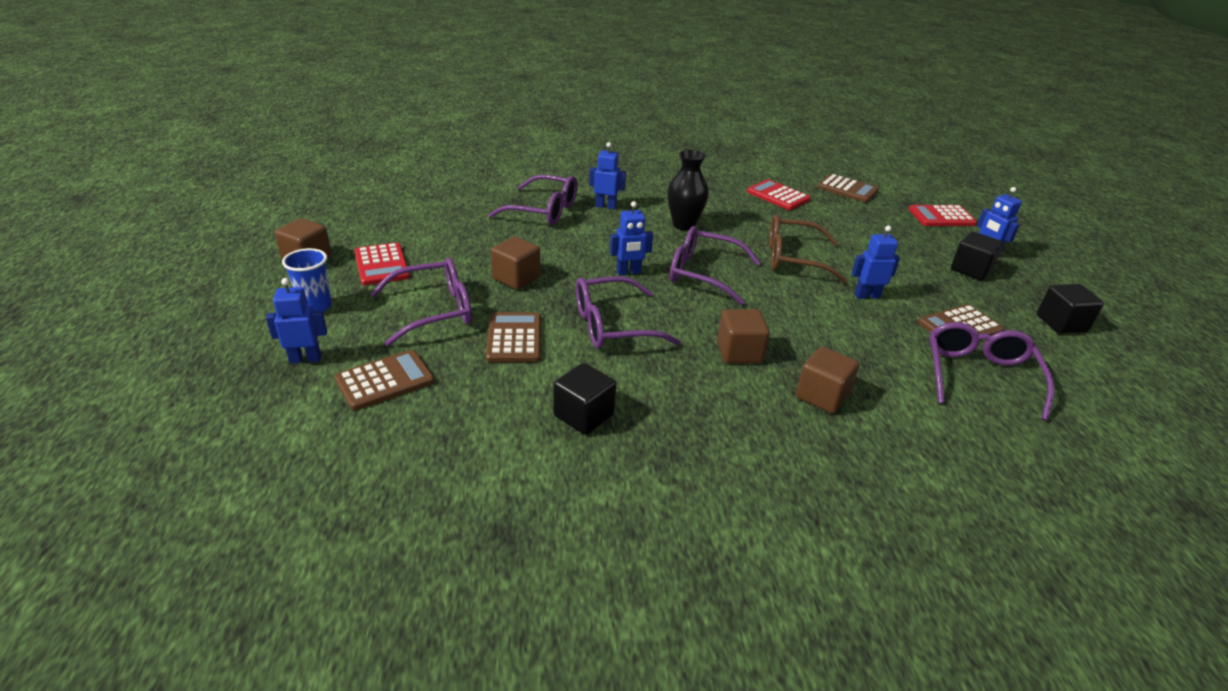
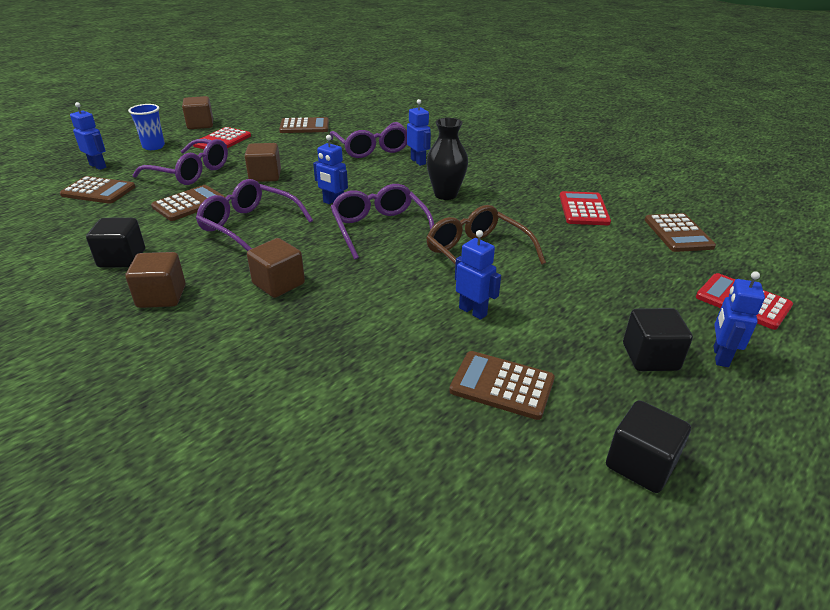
camera: 50 degrees right, 0 degrees up
(430, 214) = (304, 126): none -> brown calculator
(822, 396) = (258, 343): brown cube -> brown cube (161, 296)
(979, 376) = (415, 427): purple glasses -> none

